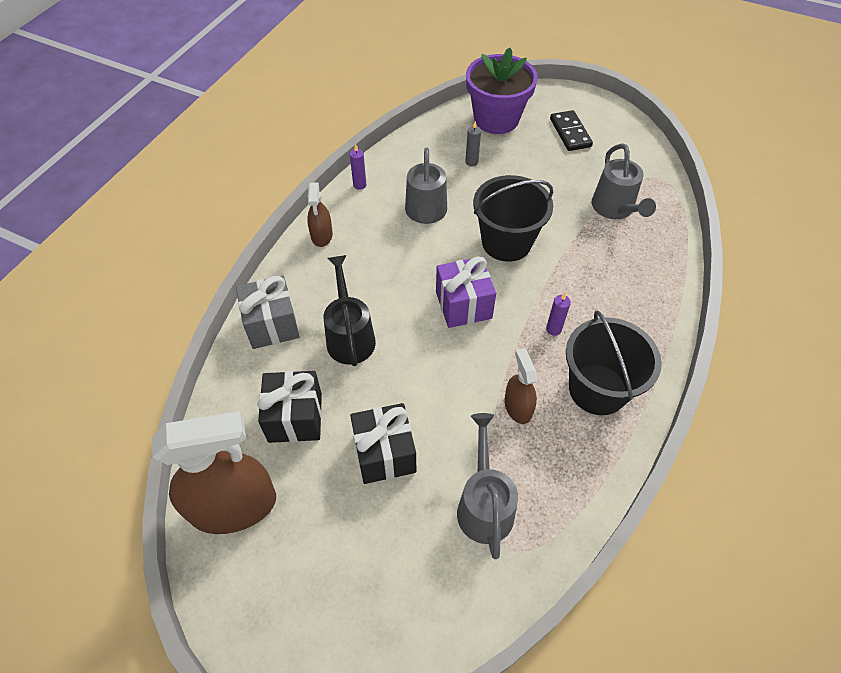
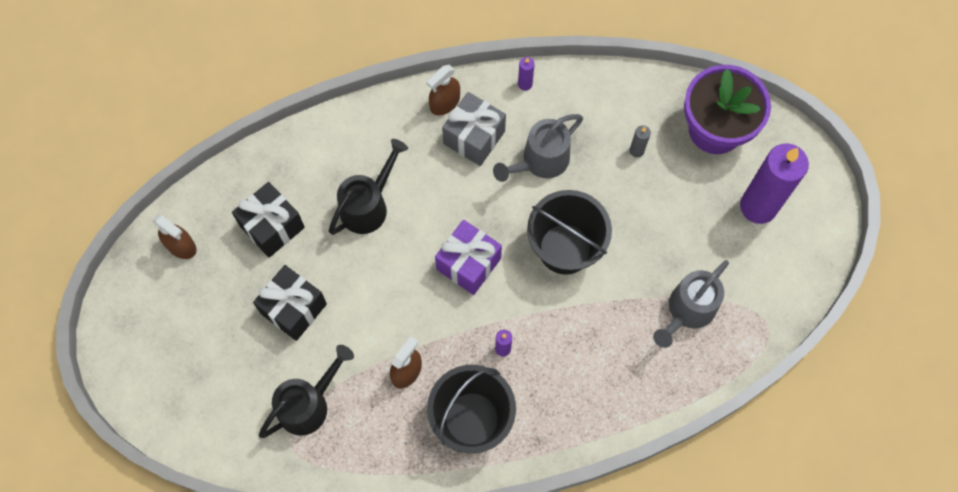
camera: 50 degrees right, 15 degrees up
(234, 506) = (181, 246): brown spray bottle -> brown spray bottle, size x0.51
(272, 324) = (332, 143): grey gift -> grey gift (474, 137)
(484, 504) = (309, 404): grey watering can -> black watering can
(570, 133) = (758, 206): black domino -> purple candle

